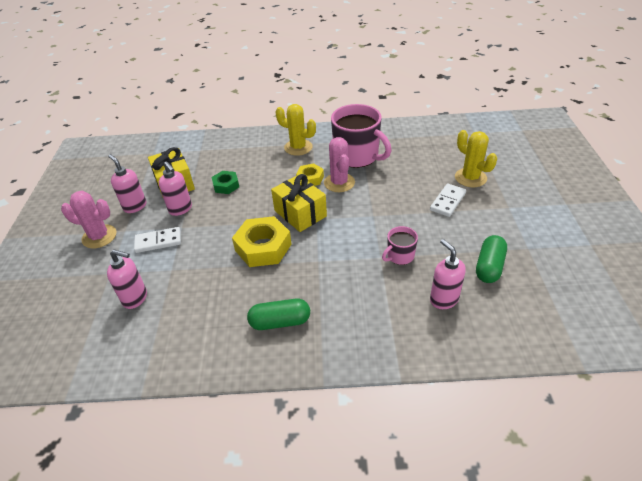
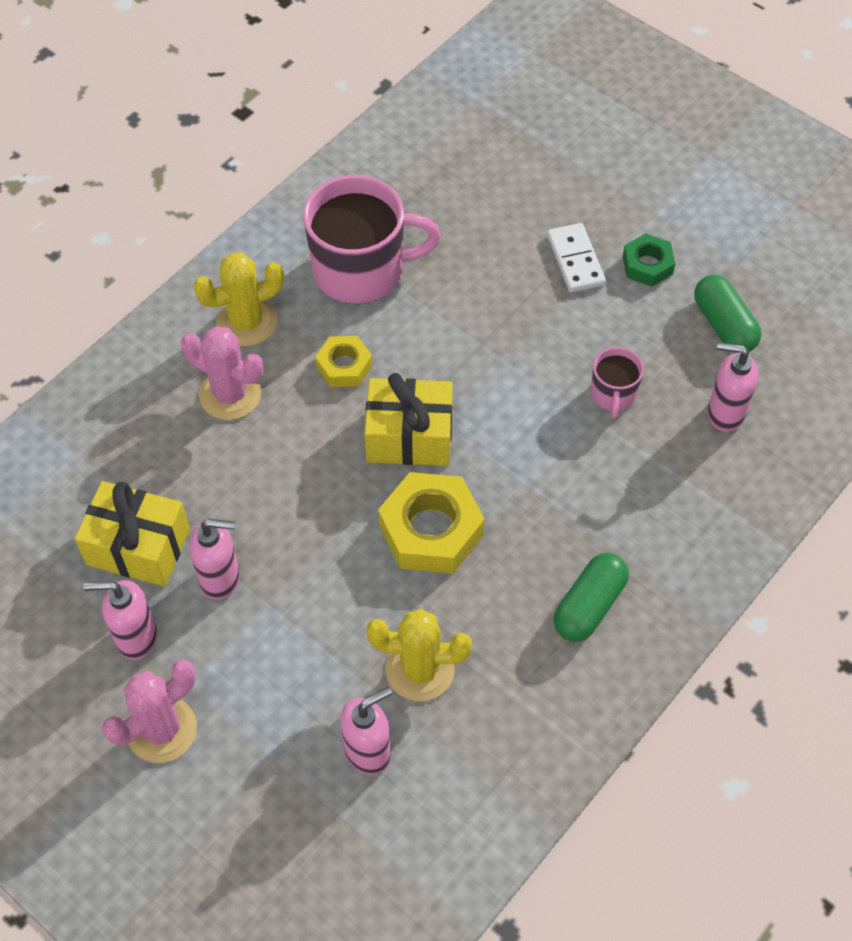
camera: 50 degrees left, 15 degrees up
(158, 241) = (269, 654): white domino -> none
(226, 185) = (231, 481): green nut -> green nut (647, 265)
(339, 183) = (396, 340): pink cactus -> pink cactus (230, 394)
(470, 178) = (559, 195): yellow cactus -> yellow cactus (420, 669)

